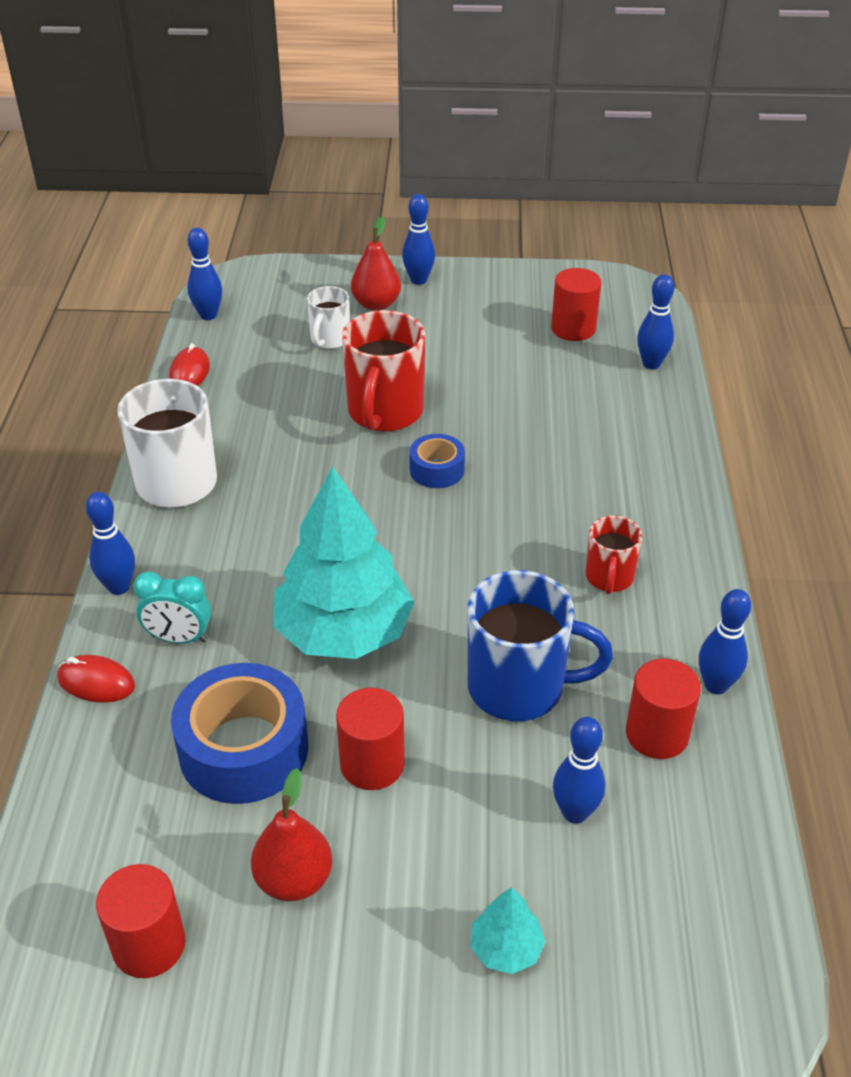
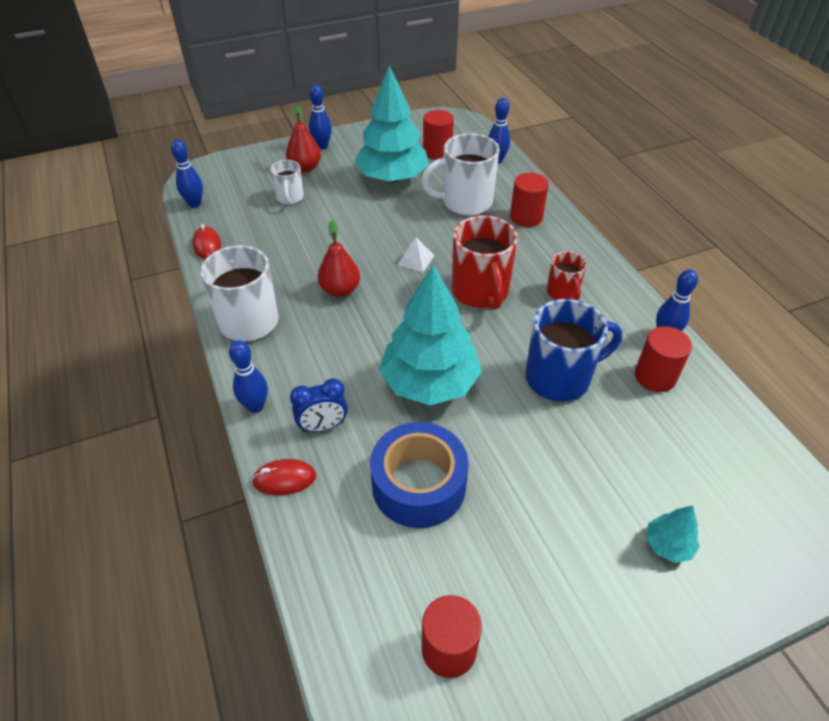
camera: 25 degrees left, 5 degrees up
(179, 638) = (323, 426): turquoise clock -> blue clock
(294, 880) = (512, 559): red pear -> red pear (340, 290)
(372, 764) = (507, 461): red cylinder -> red cylinder (526, 217)
(384, 413) = (358, 234): red mug -> red mug (480, 292)
(437, 470) = (415, 260): blue tape -> white pyramid
(483, 349) = (392, 178): none -> turquoise tree
(561, 411) = (465, 202): none -> white mug
(575, 813) = (645, 442): blue bowling pin -> none

